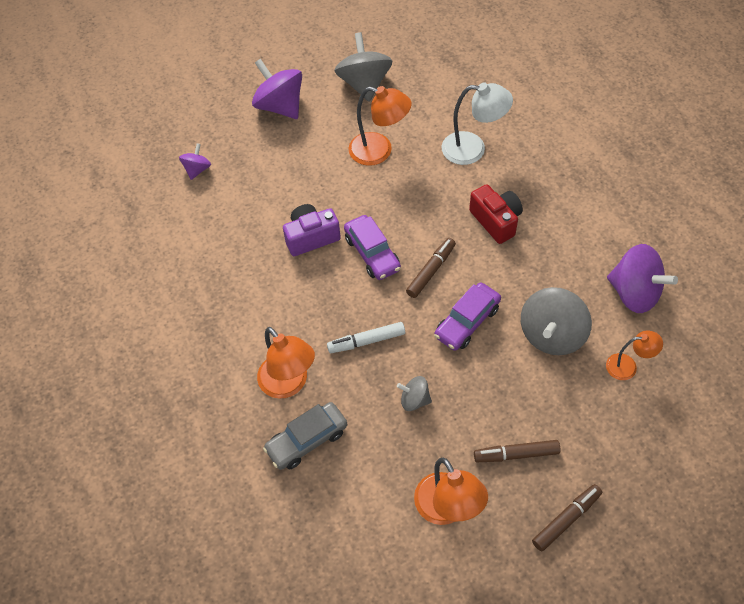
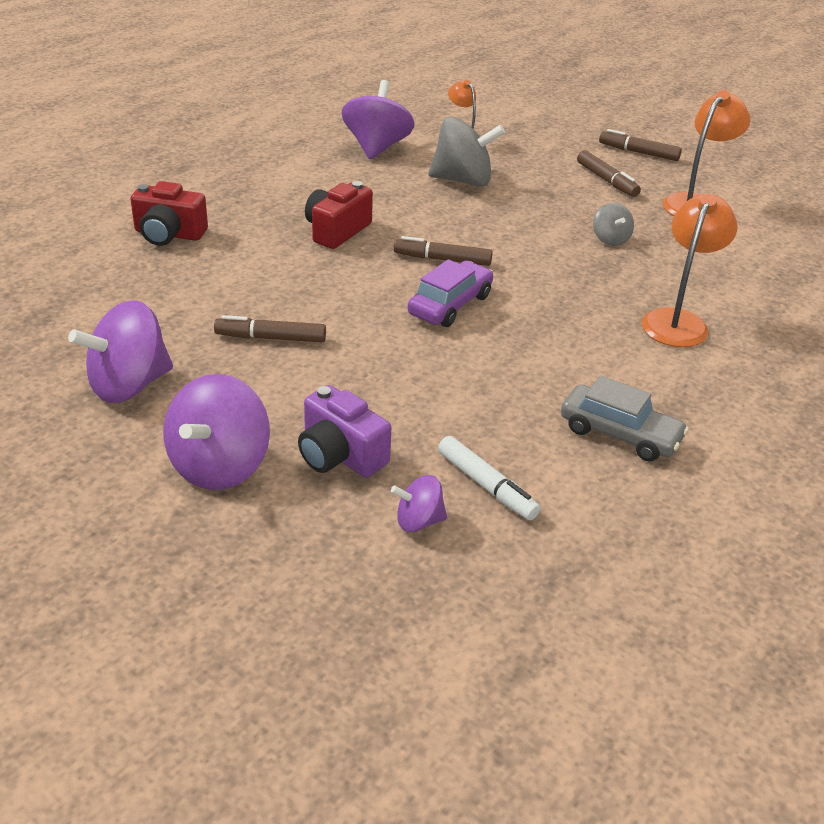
camera: 120 degrees left, 20 degrees down
(307, 440) = (724, 292): grey car -> grey car (619, 434)
(311, 237) = (463, 359): purple camera -> purple camera (340, 455)
(364, 84) = (129, 385): grey spinning top -> purple spinning top
(366, 341) = (573, 282): white marker -> white marker (486, 486)
(379, 151) = (271, 338): orange lamp -> brown marker
(467, 322) = (490, 226): purple car -> none
(473, 149) = (226, 265): white lamp -> none
(525, 128) = (169, 234): none -> red camera

